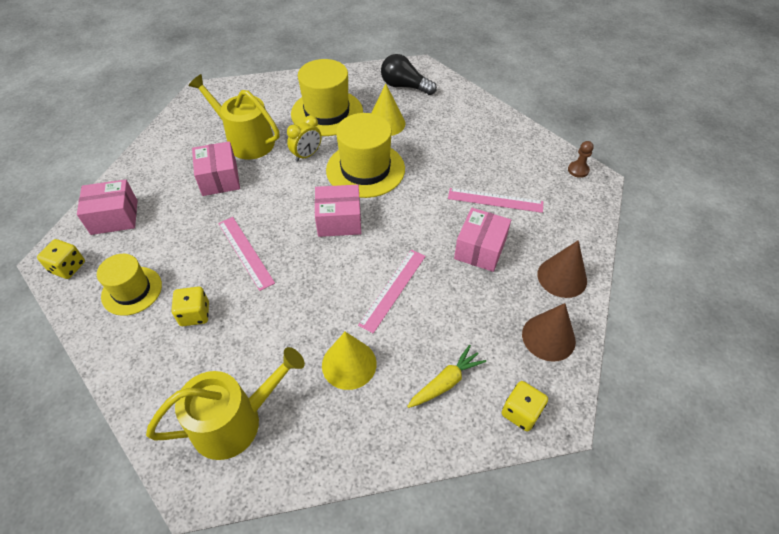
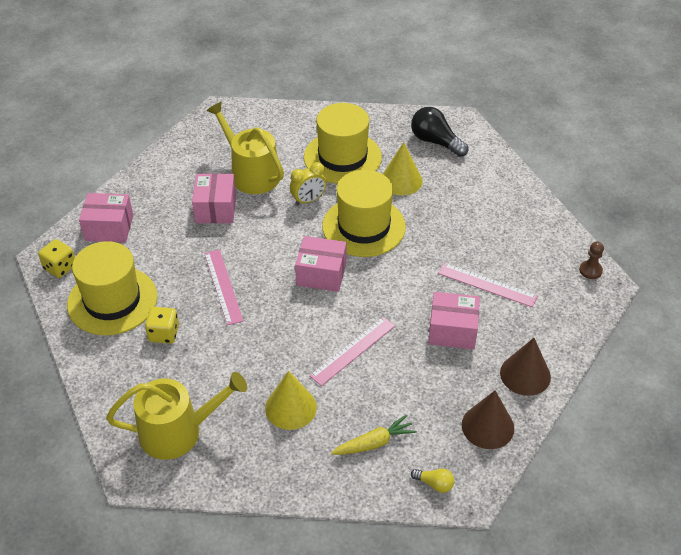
camera: 15 degrees right, 5 degrees down
(132, 291) = (112, 300): yellow hat -> yellow hat, size x1.61
(480, 249) = (452, 330): pink box -> pink box turned 60 degrees clockwise
(521, 412) = (434, 484): yellow dice -> yellow light bulb

